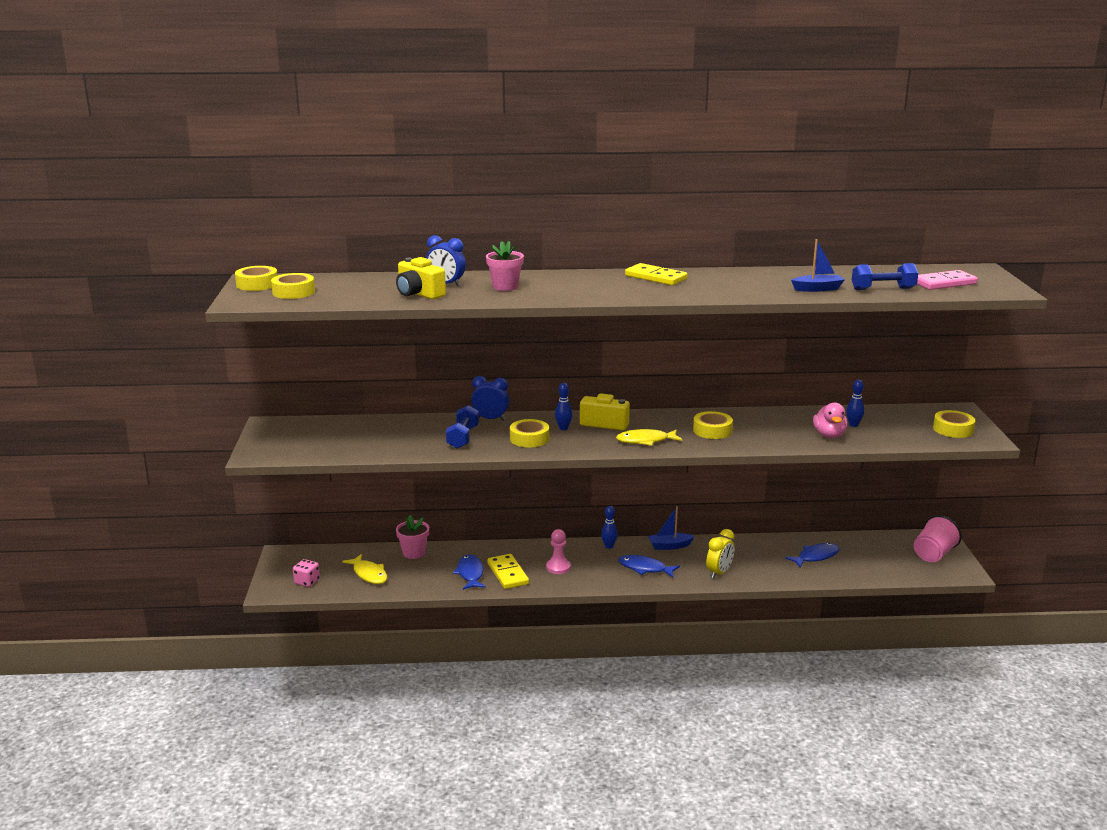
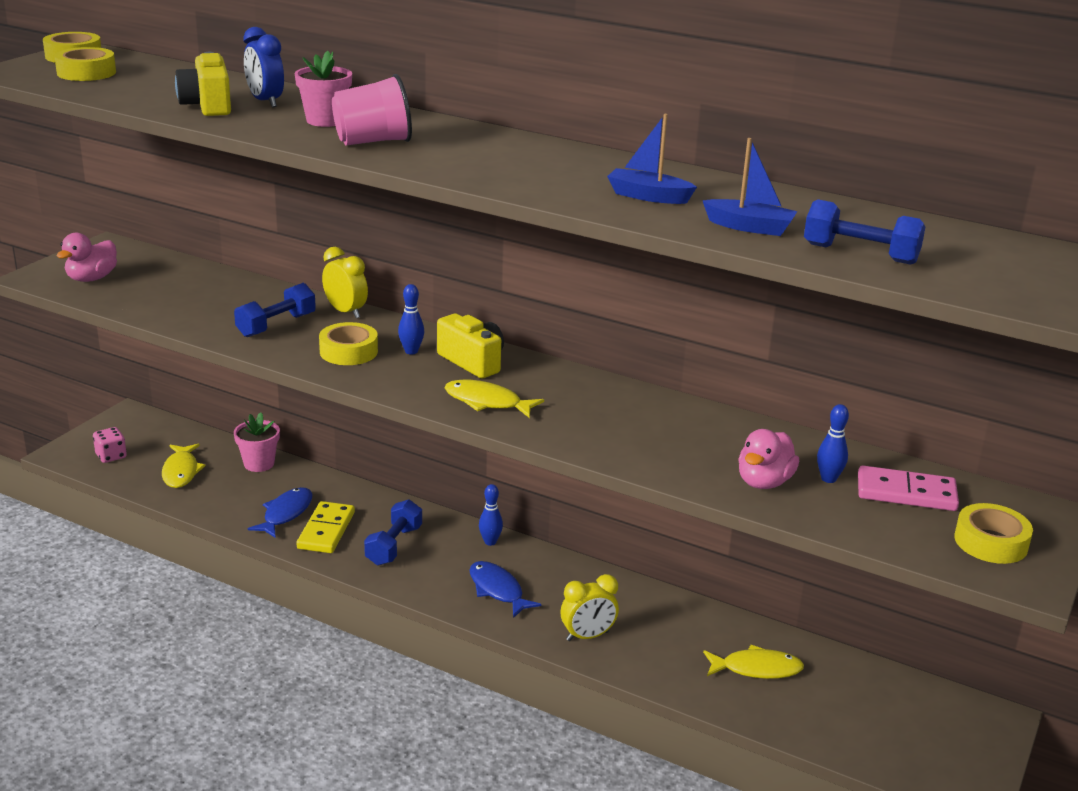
camera: 30 degrees right, 5 degrees up
(295, 445) = (92, 278): none -> pink duck
(490, 419) = (346, 312): blue clock -> yellow clock
(558, 567) = (394, 546): pink pawn -> blue dumbbell
(656, 277) = (545, 154): yellow domino -> none
(669, 546) = (568, 571): blue boat -> blue boat (648, 196)
(712, 430) = (600, 418): yellow tape -> none
(816, 557) = (756, 669): blue fish -> yellow fish
(933, 554) = (953, 741): pink cup -> pink cup (373, 142)
(944, 283) = (993, 271): pink domino -> pink domino (906, 493)

